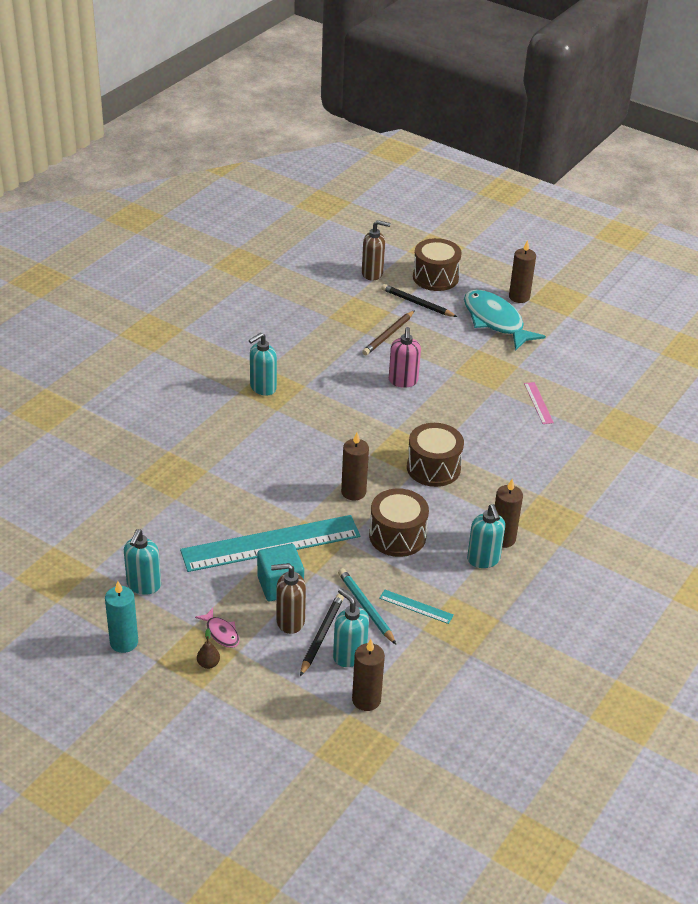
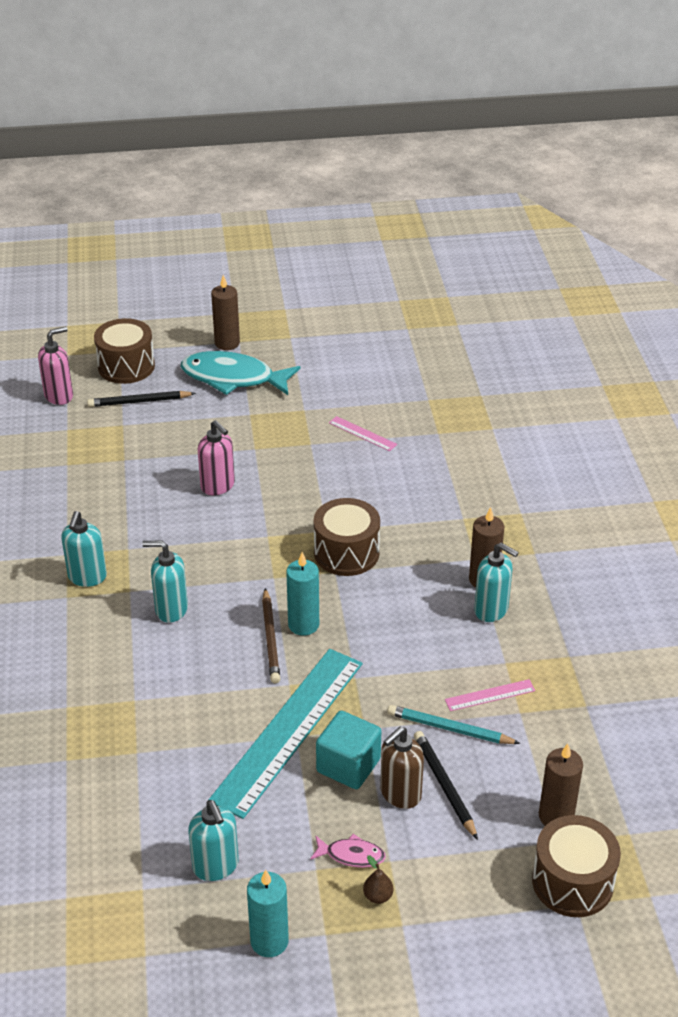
camera: 40 degrees left, 0 degrees up
(349, 655) = (491, 786): turquoise soap dispenser -> turquoise soap dispenser (171, 609)
(353, 492) = (303, 625): brown candle -> turquoise candle
(372, 273) = (59, 396): brown soap dispenser -> pink soap dispenser
(388, 335) = (149, 449): brown pencil -> brown pencil (270, 639)
(397, 536) = (393, 640): brown drum -> brown drum (572, 882)
(416, 606) = (490, 695): turquoise ruler -> pink ruler

